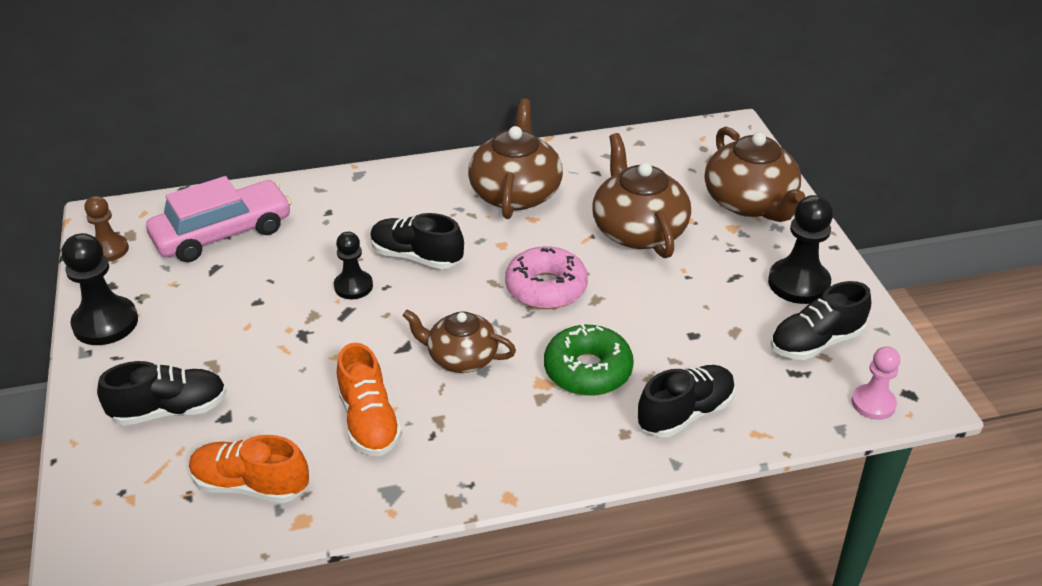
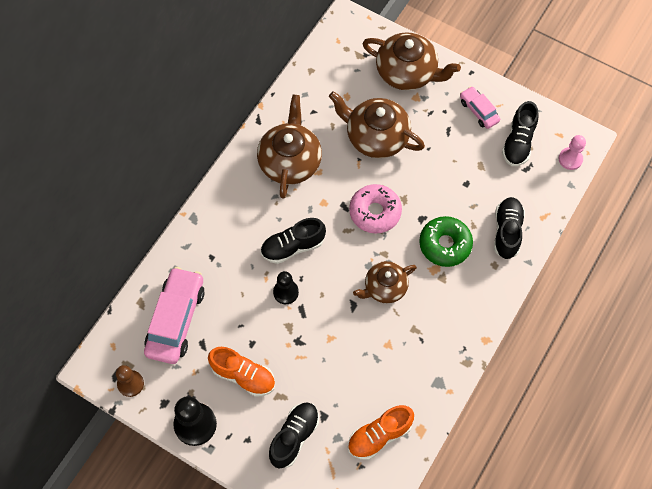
camera: 45 degrees left, 25 degrees up
(369, 421) = (387, 358): orange shoe -> orange shoe (243, 376)
(515, 193) = (290, 161): brown teapot -> brown teapot turned 45 degrees clockwise
(798, 283) = (478, 111): black pawn -> pink car

